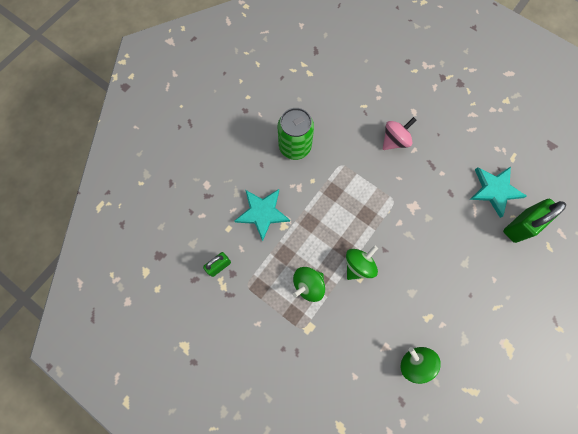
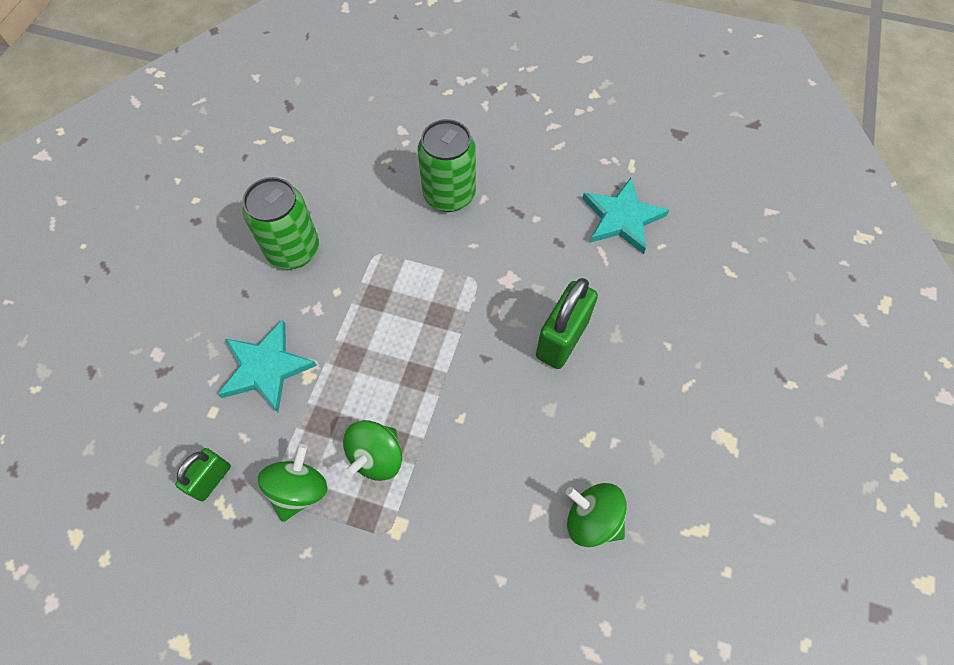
camera: 20 degrees left, 10 degrees down
(358, 265) = (451, 396): green spinning top -> green spinning top (299, 490)
(394, 141) = (449, 195): pink spinning top -> green can
(520, 225) = (676, 255): green padlock -> green padlock (562, 339)

